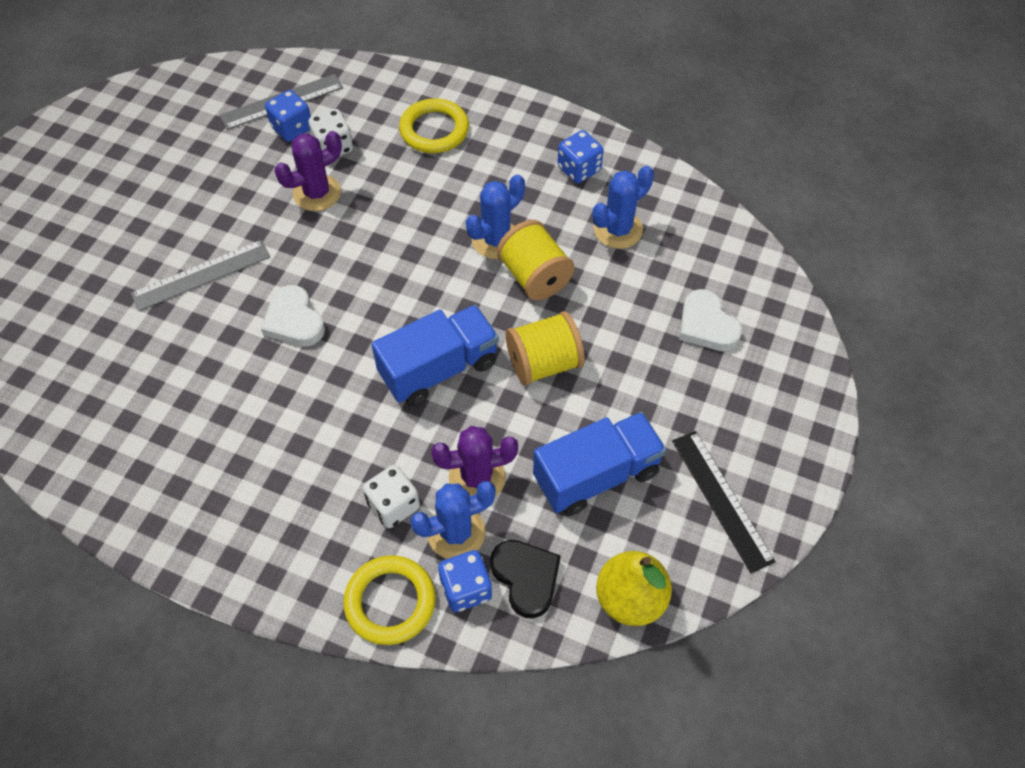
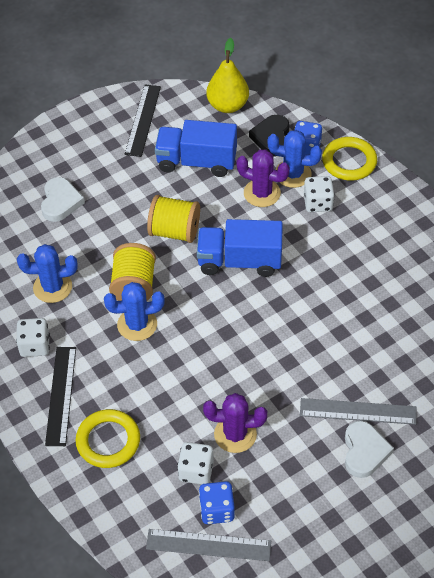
camera: 145 degrees left, 5 degrees down
(294, 321) = (311, 341): white heart -> white heart (364, 451)
(512, 142) = (61, 395): none -> black ruler
(579, 169) = (35, 345): blue dice -> white dice

